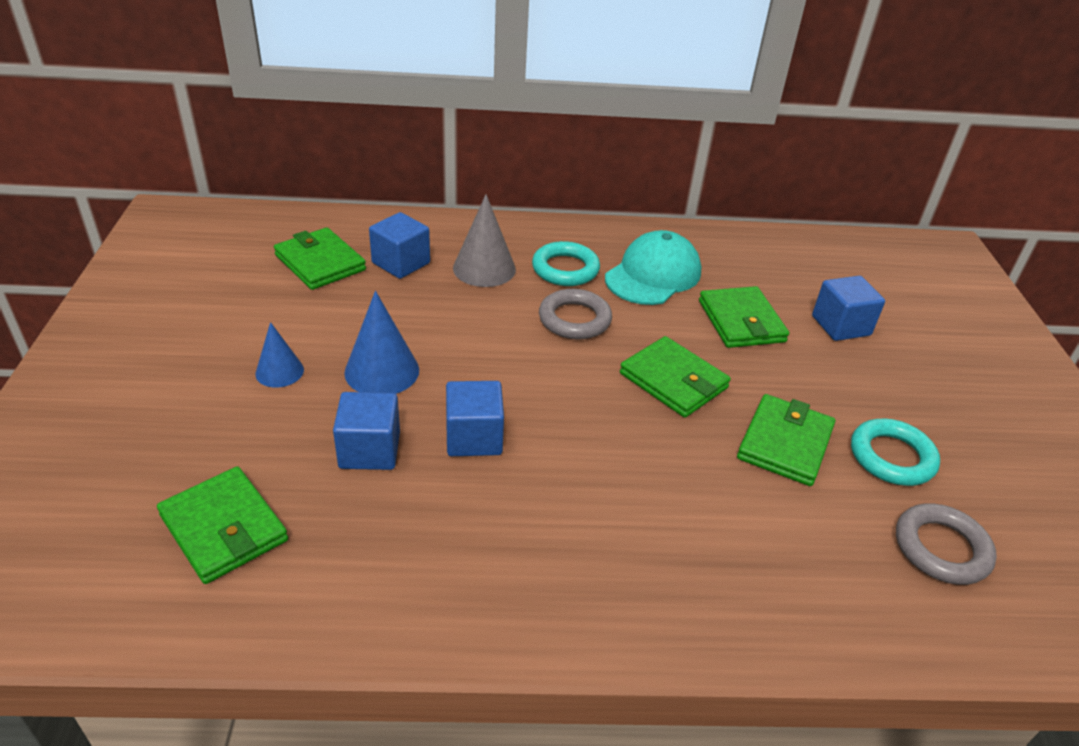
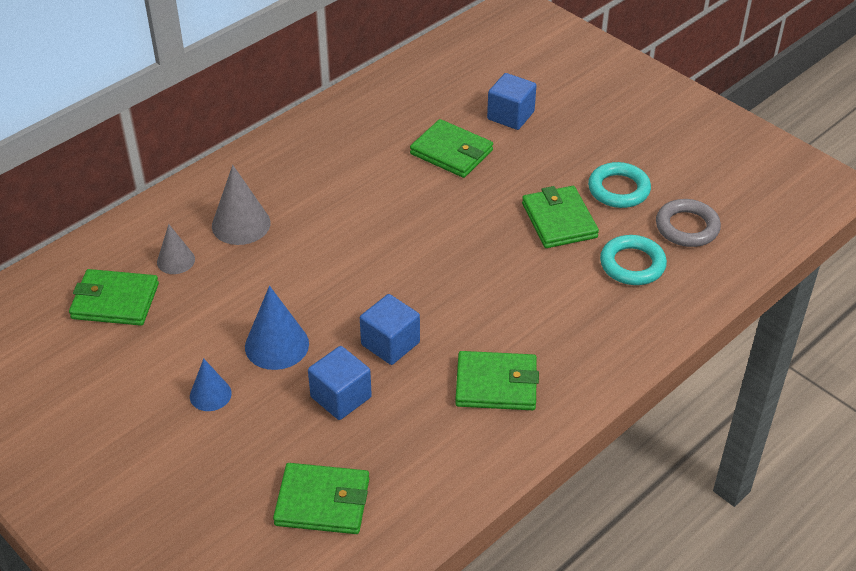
camera: 40 degrees left, 5 degrees up
(401, 263) = (176, 260): blue cube -> grey cone
(565, 269) = (296, 187): turquoise ring -> turquoise ring (632, 264)
(574, 319) = (350, 222): grey ring -> none
(653, 275) = (359, 152): turquoise cap -> none
(673, 381) = (458, 223): green wallet -> green wallet (496, 384)

